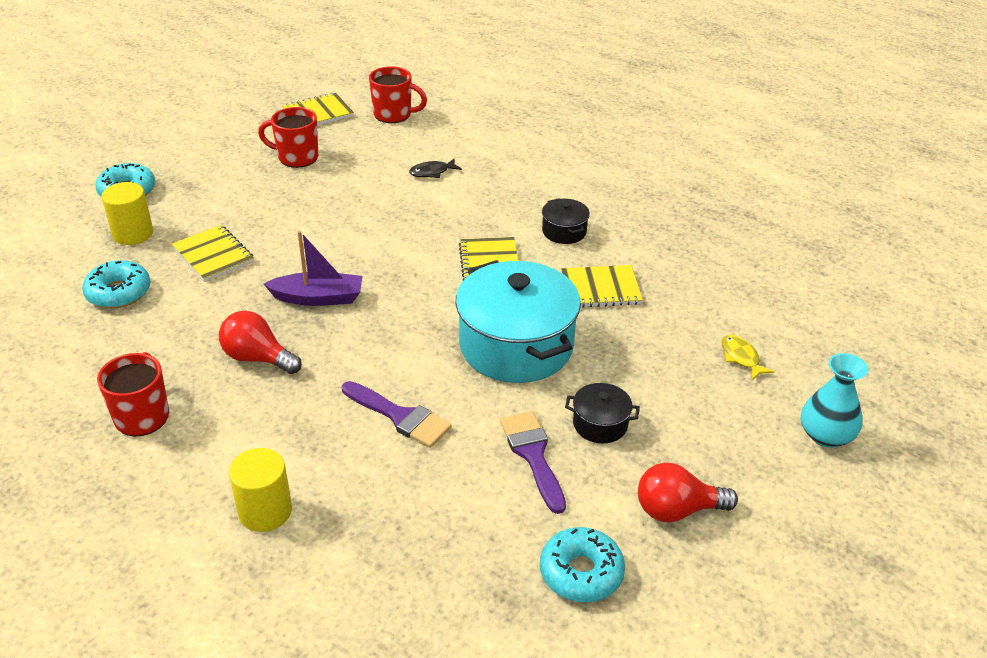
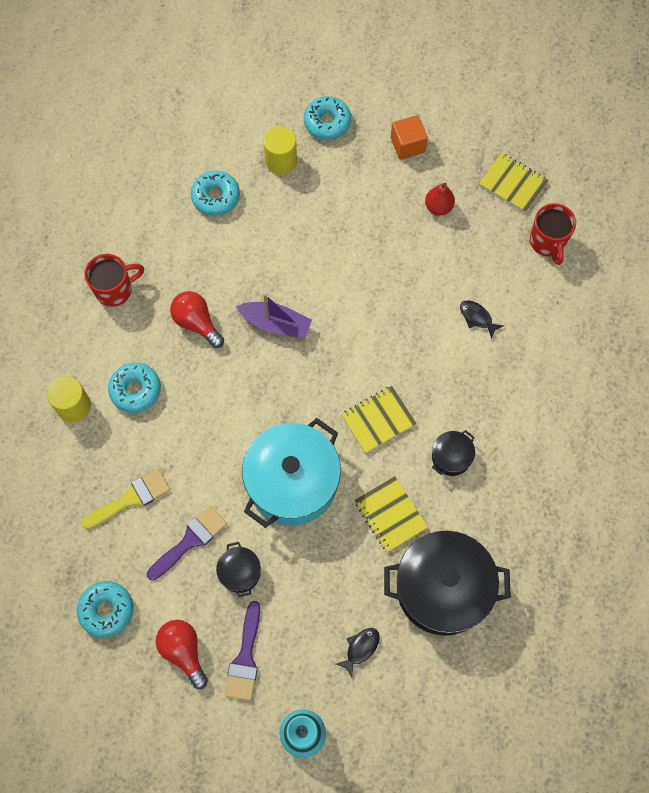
camera: 65 degrees right, 30 degrees up
(212, 153) = (407, 145): none -> orange cube
(213, 255) = (285, 228): yellow notebook -> none
(258, 358) = (197, 323): red light bulb -> red light bulb turned 45 degrees counterclockwise
(296, 441) = (135, 390): none -> turquoise donut
(297, 157) = (438, 207): red mug -> red pear
(318, 298) = (276, 324): purple boat -> purple boat turned 45 degrees counterclockwise
(400, 416) = (186, 440): purple brush -> purple brush (245, 657)
(439, 494) = (131, 498): none -> yellow brush
(702, 281) = (442, 589): none -> black pot
(741, 357) = (360, 648): yellow fish -> black fish

